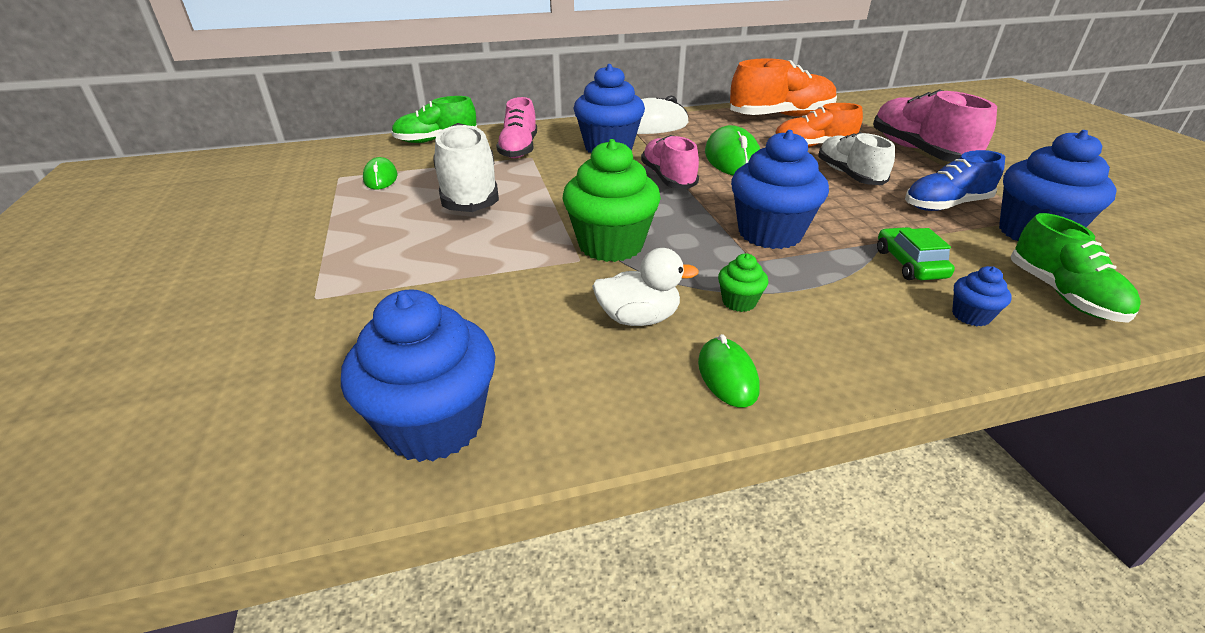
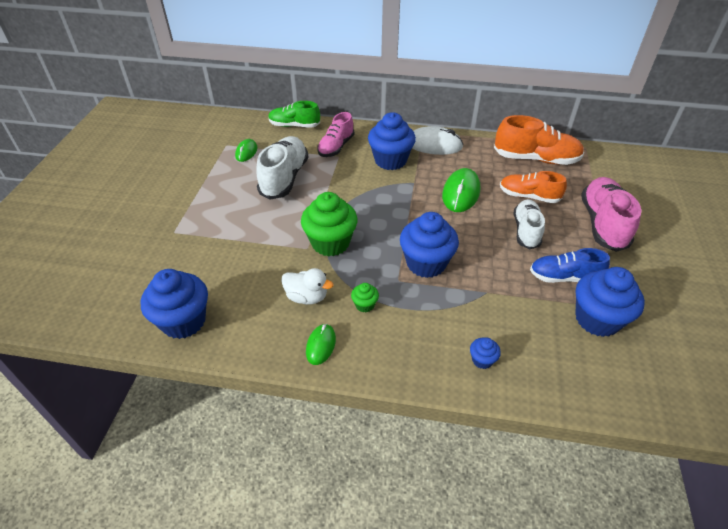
camera: 25 degrees right, 10 degrees up
(668, 178) = (405, 199): pink shoe -> none
(909, 264) = (486, 314): green car -> none
(1062, 294) = (556, 368): green shoe -> none

